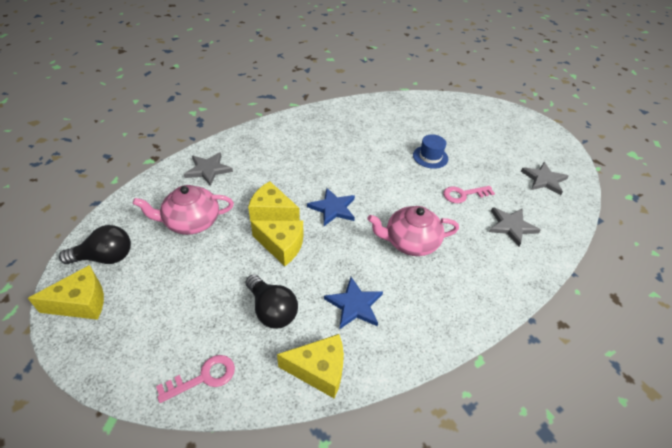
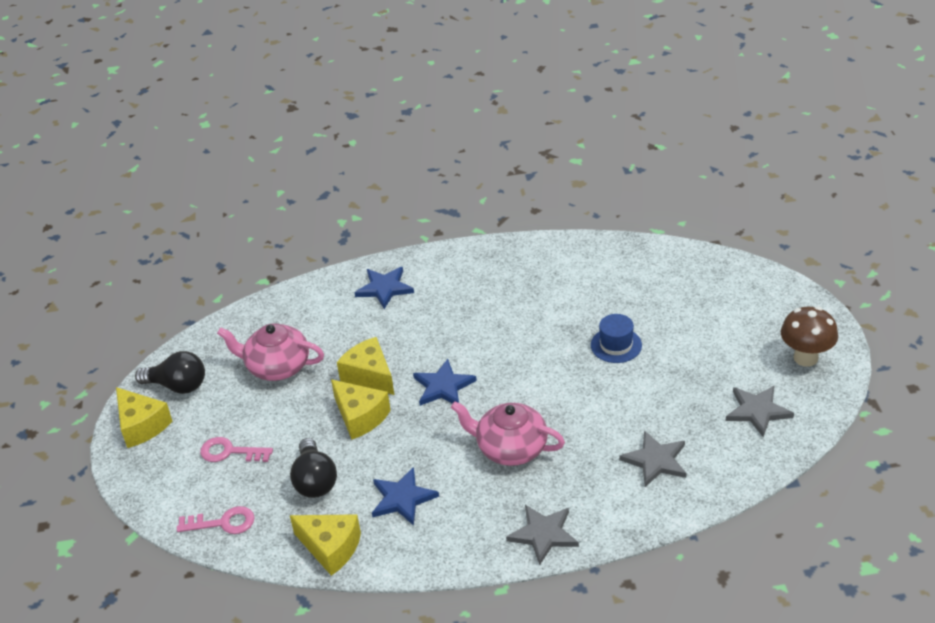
camera: 30 degrees right, 5 degrees down
(81, 303) = (141, 426): yellow cheese -> yellow cheese turned 45 degrees clockwise
(208, 170) = (323, 306): grey star -> grey star (543, 534)
(249, 149) = (384, 288): none -> blue star
(463, 194) = (623, 406): pink key -> pink key (230, 452)
(543, 143) = (805, 358): none -> brown mushroom

